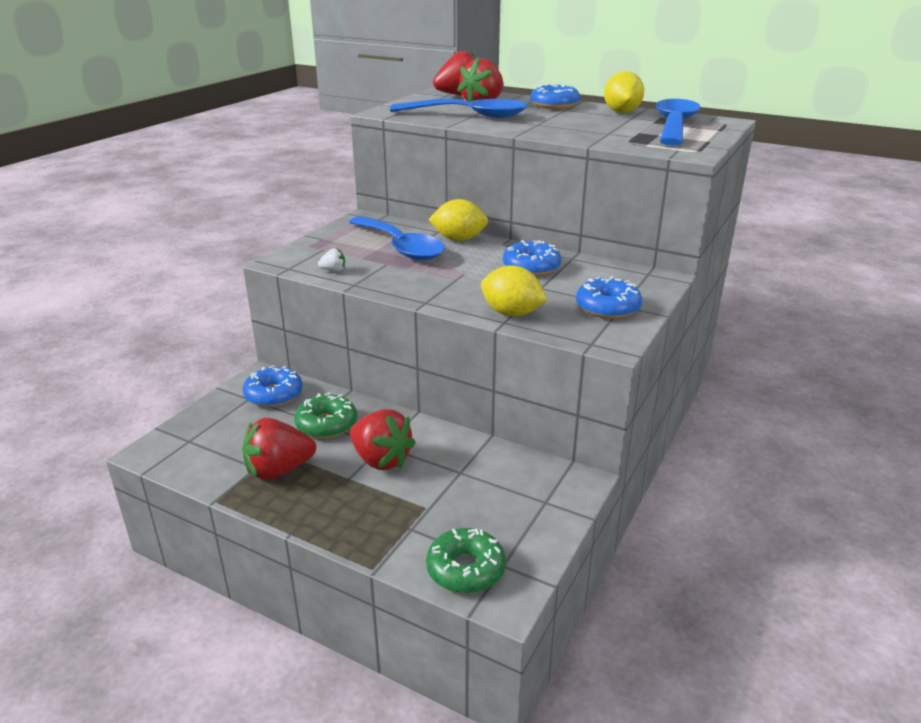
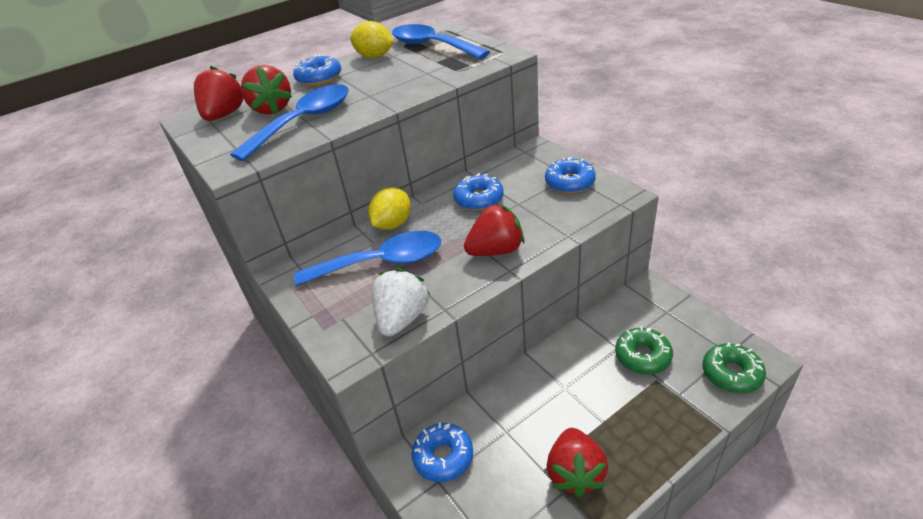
camera: 60 degrees left, 10 degrees up
(326, 424) = (516, 421): green donut -> green donut (642, 356)
(333, 270) = (402, 318): white strawberry -> white strawberry, size x2.28
(381, 460) = (585, 393): red strawberry -> red strawberry (496, 250)
(511, 313) = (556, 228): yellow lemon -> none

